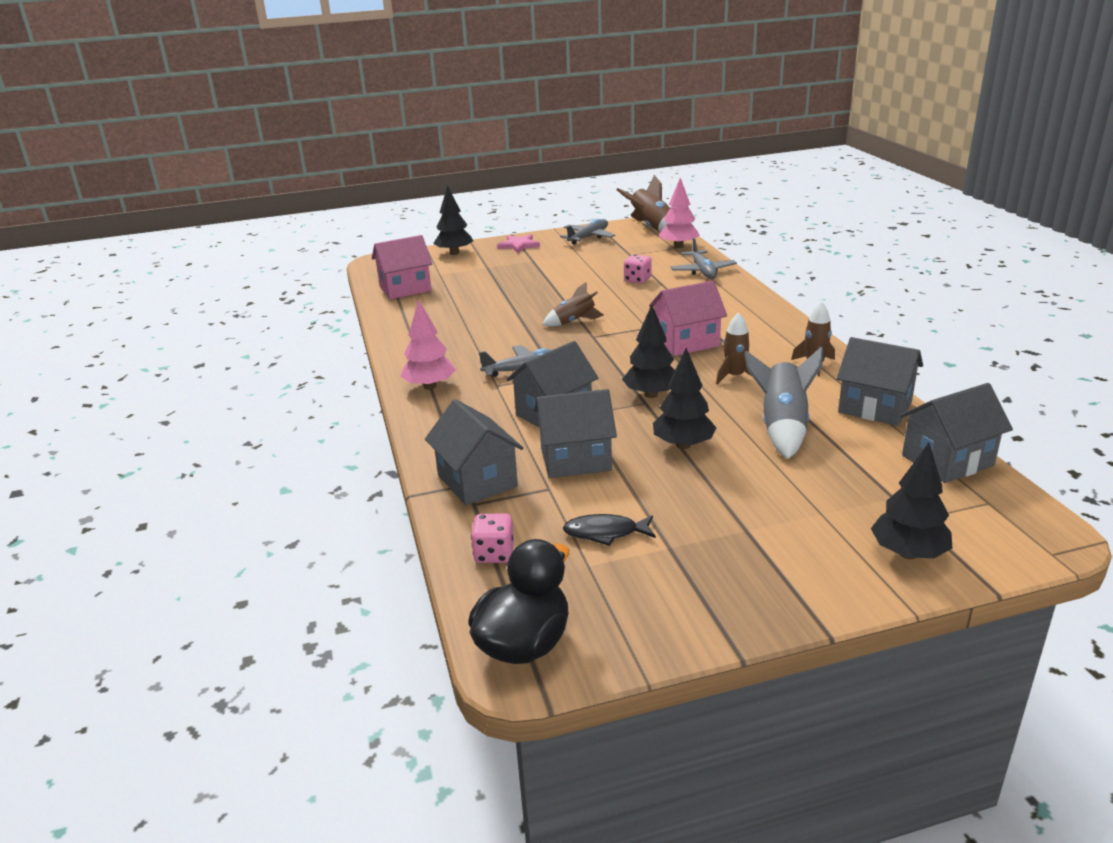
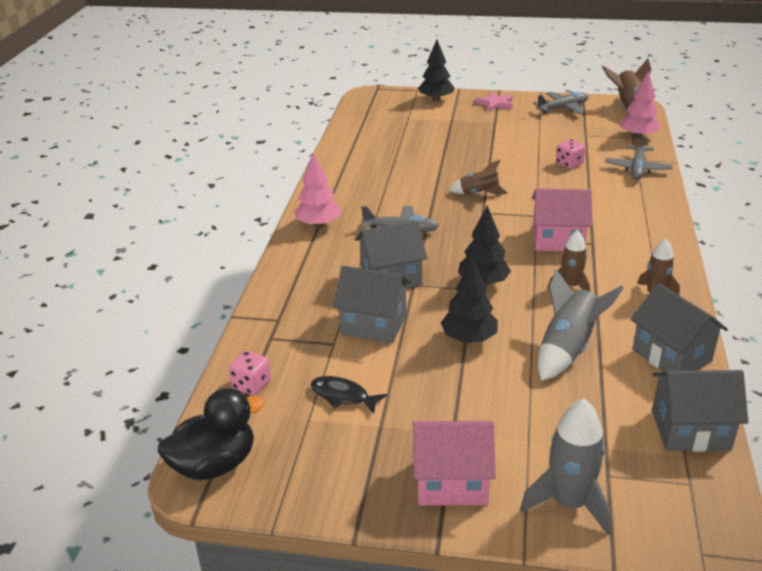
camera: 25 degrees right, 5 degrees up
(405, 289) = (370, 126): pink house -> pink house (451, 482)
(477, 481) = (287, 319): grey house -> none
(908, 553) = (569, 503): black tree -> grey rocket

